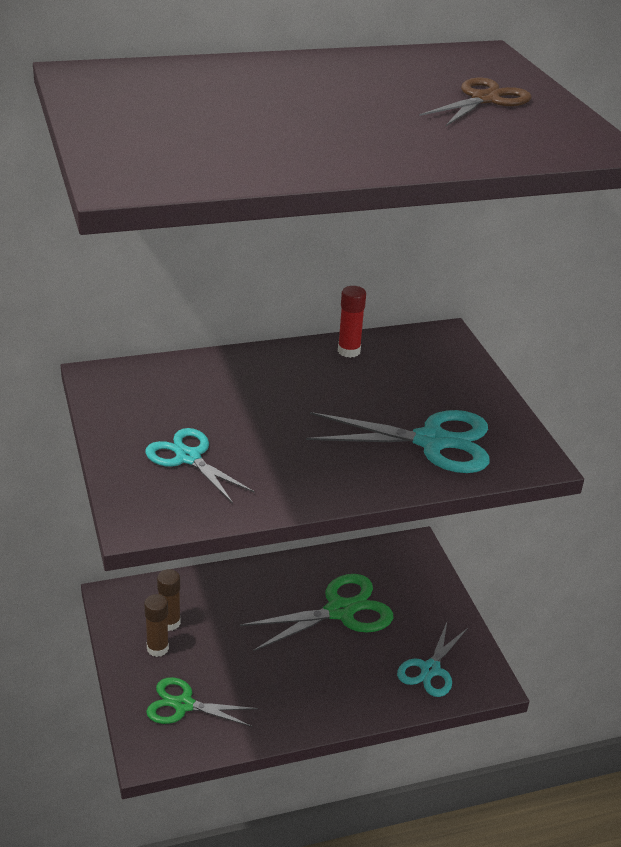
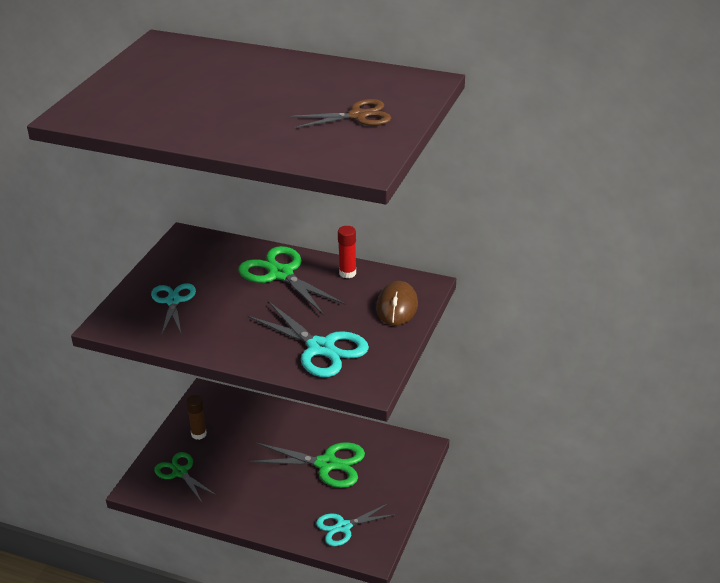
camera: 40 degrees right, 0 degrees up
(169, 623) = (220, 423): brown glue stick -> none
(276, 378) = (281, 274): none -> green scissors
(447, 367) = (397, 307): none -> brown mouse

